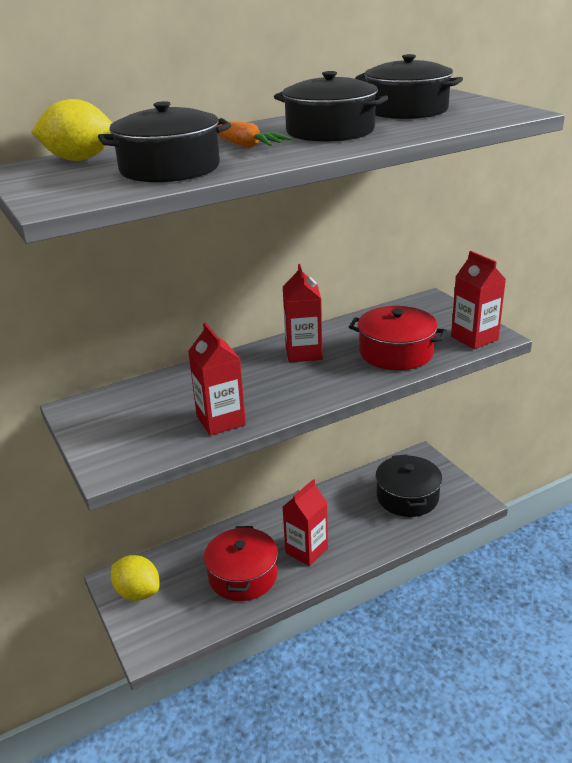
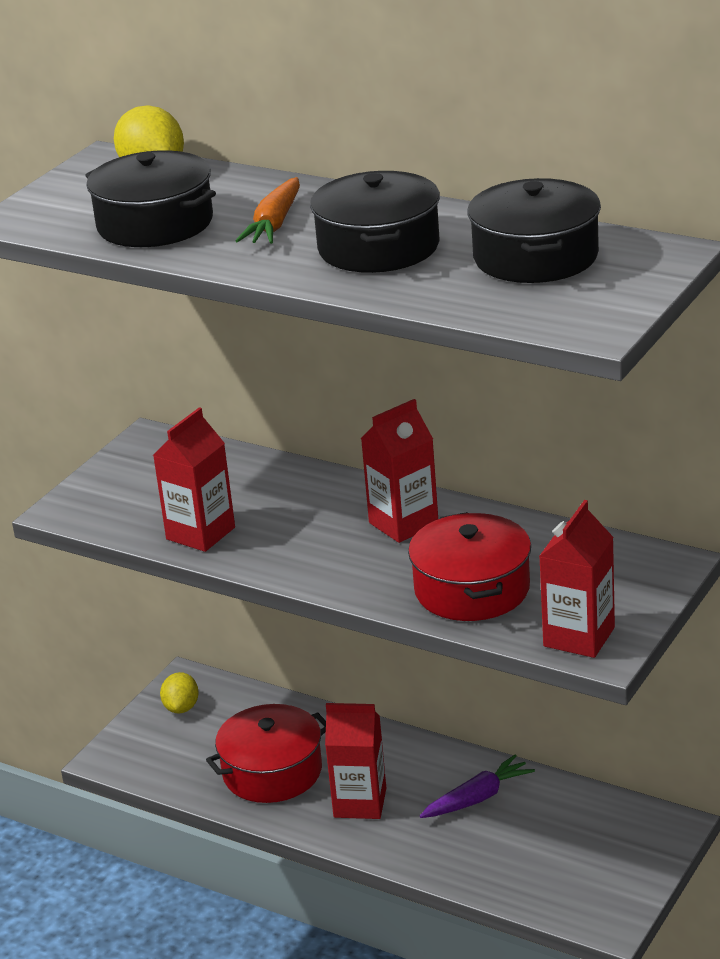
camera: 60 degrees right, 0 degrees up
(138, 592) = (181, 707): yellow lemon -> yellow lemon, size x0.66
(344, 506) = (477, 798): none -> purple carrot
(407, 497) = (555, 849): black pot -> none

